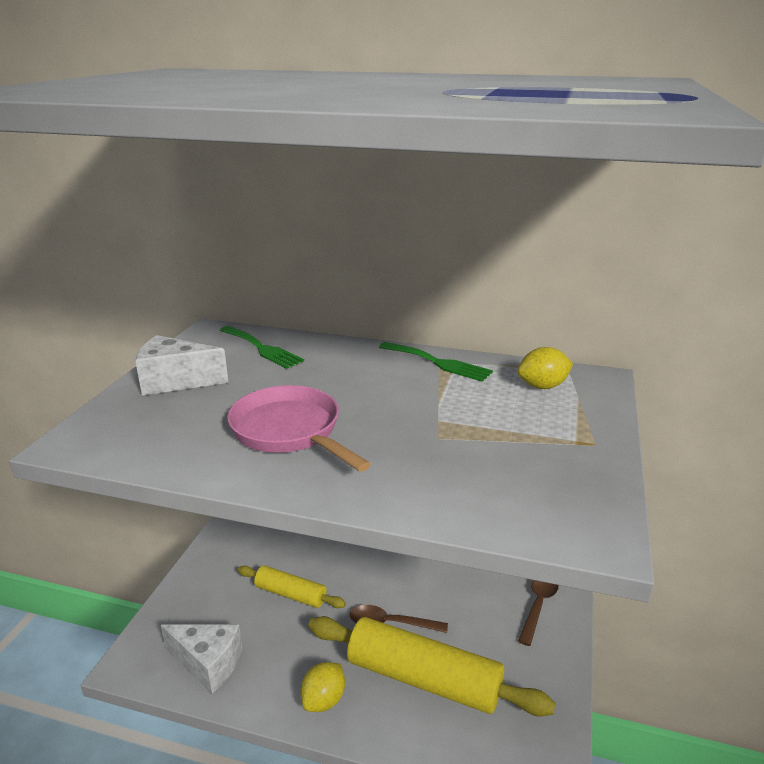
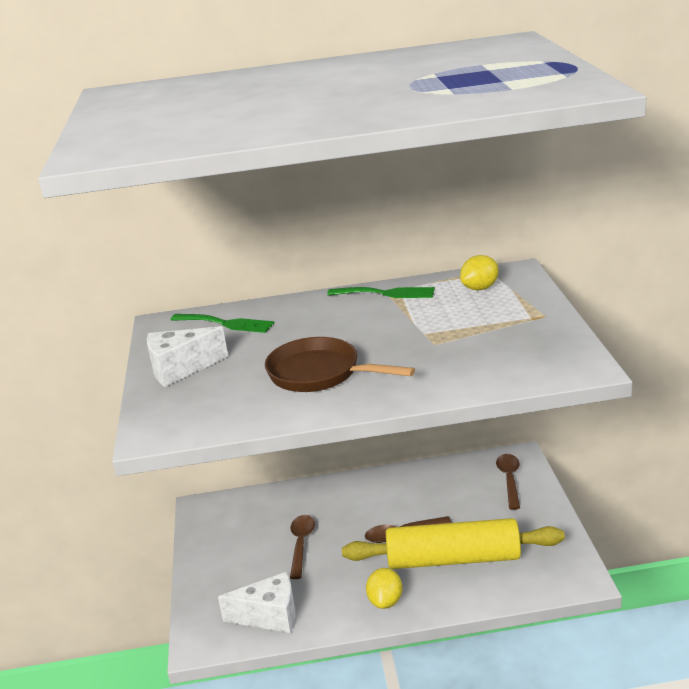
camera: 20 degrees left, 0 degrees up
(290, 431) = (319, 374): pink pan -> brown pan
(291, 594) = (301, 544): yellow rolling pin -> brown spoon

